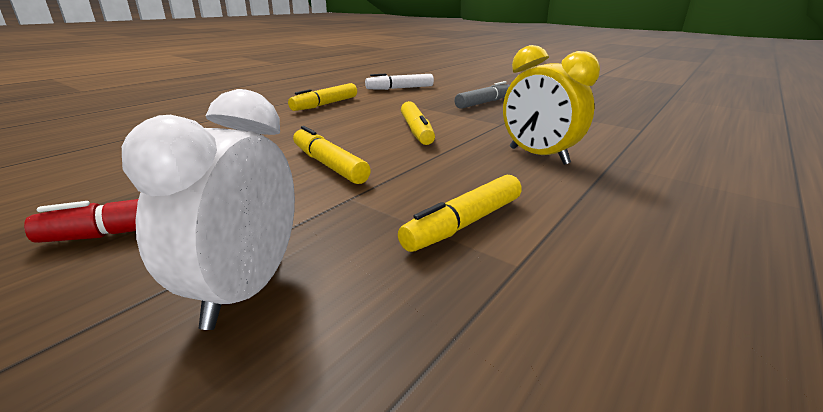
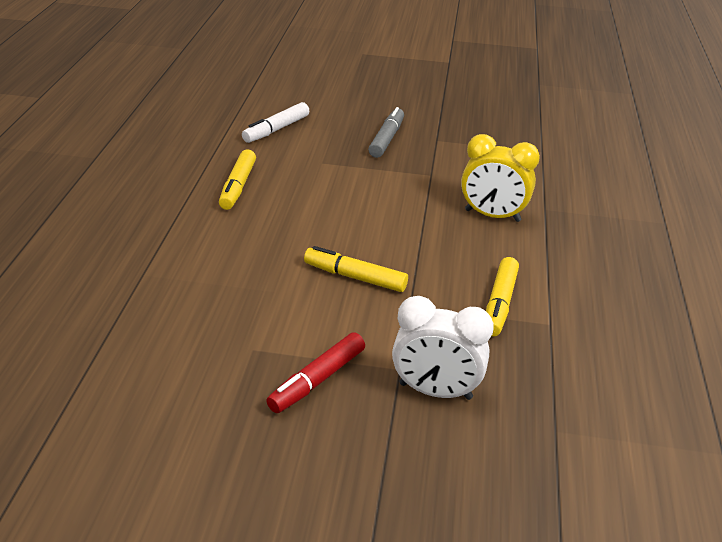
camera: 30 degrees left, 10 degrees up
(244, 290) = (435, 391): white clock -> white clock turned 60 degrees counterclockwise
(416, 131) = (373, 208): yellow marker -> none

